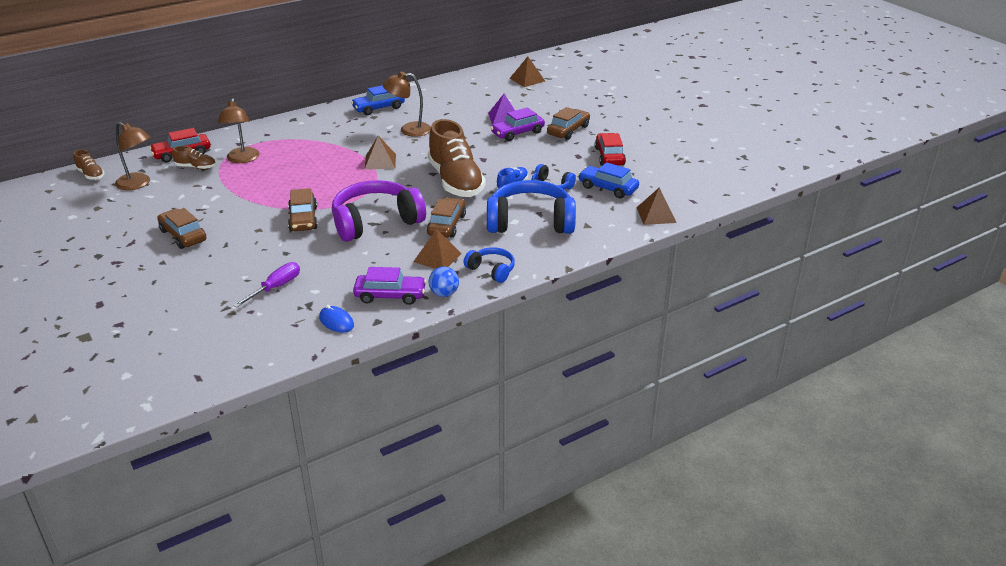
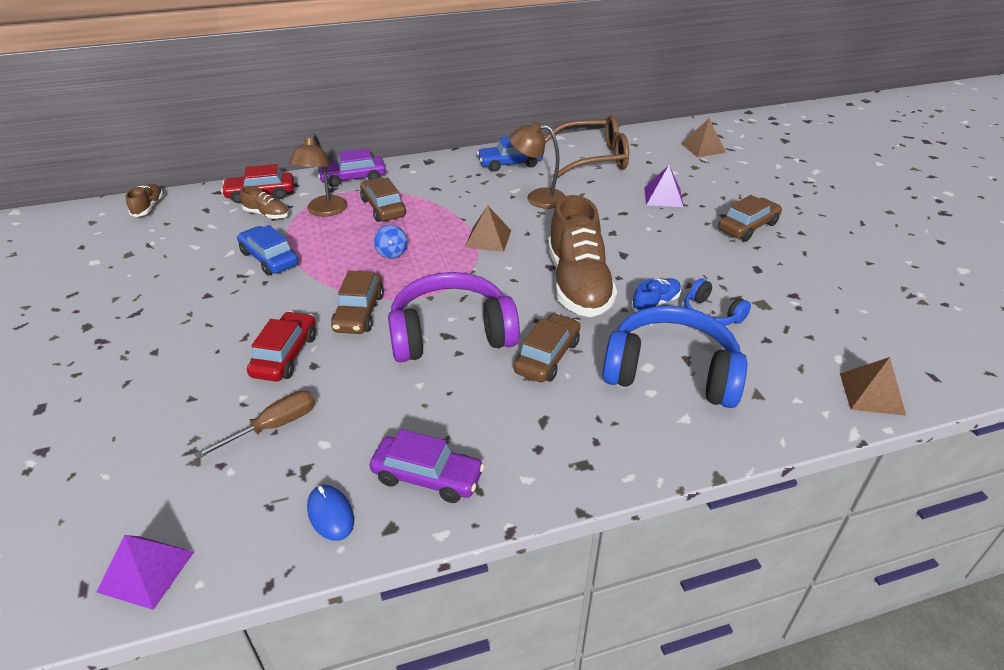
camera: 15 degrees right, 5 degrees up
(90, 175) = (148, 207): brown shoe -> brown shoe turned 150 degrees counterclockwise
(138, 184) = (191, 228): brown lamp -> none
(183, 235) = (201, 313): brown car -> brown car (383, 208)
(233, 364) = (146, 571): none -> purple pyramid
(275, 287) = (274, 426): purple screwdriver -> brown screwdriver
(437, 257) = (518, 414): brown pyramid -> none
(444, 97) = (593, 158): none -> brown glasses
(444, 294) = (509, 490): blue ball -> blue ball (392, 255)
(491, 270) = (594, 456): blue headphones -> none
(517, 133) = (677, 221): purple car -> purple car (353, 178)
(608, 188) = (797, 330): blue car -> blue car (269, 258)
(609, 156) = (803, 276): red car -> red car (285, 355)

